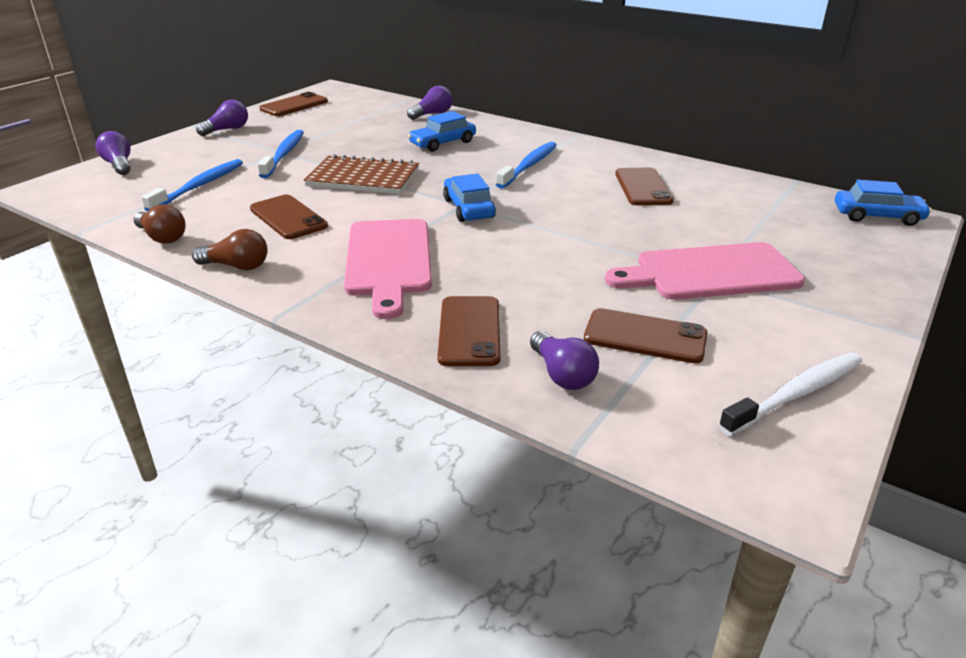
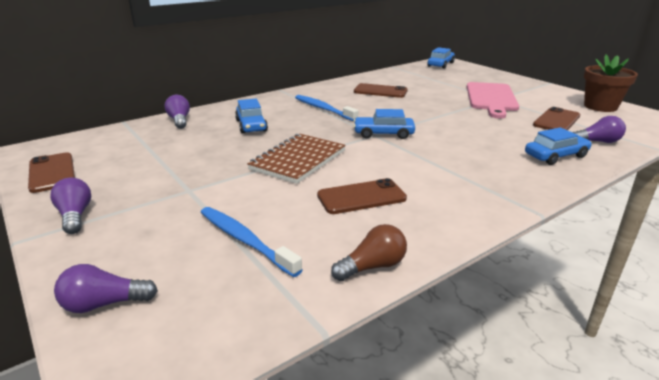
camera: 70 degrees left, 5 degrees down
(237, 266) = (452, 226): brown light bulb -> none
(284, 154) = (201, 188): blue toothbrush -> none
(388, 261) = (458, 167): pink cutting board -> none
(469, 331) = (556, 156): brown phone -> blue car
(796, 394) = (600, 106): white toothbrush -> brown flower pot

